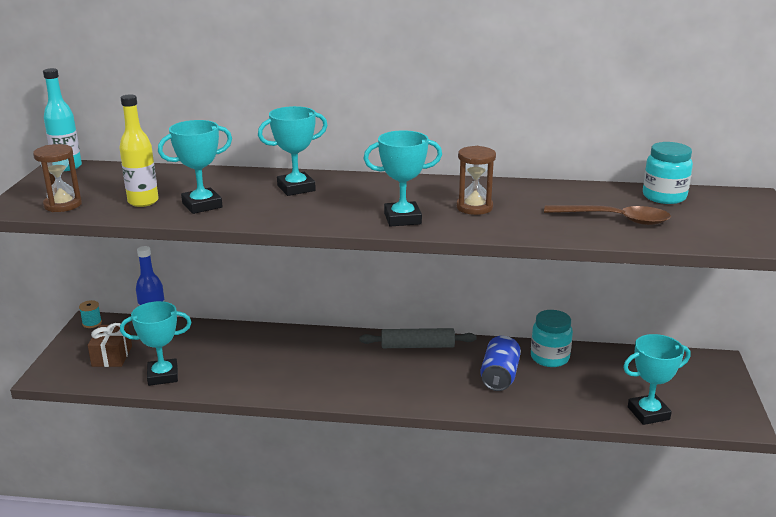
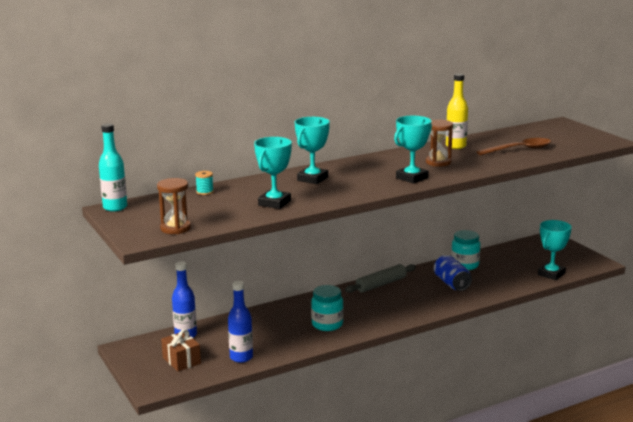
camera: 35 degrees left, 5 degrees down
(92, 323) = (126, 348): turquoise spool -> turquoise spool (205, 192)
(143, 201) = (229, 211): yellow bottle -> yellow bottle (455, 146)
(163, 376) = (241, 357): turquoise trophy -> blue bottle
(664, 197) = (522, 133): turquoise jar -> turquoise jar (327, 324)

